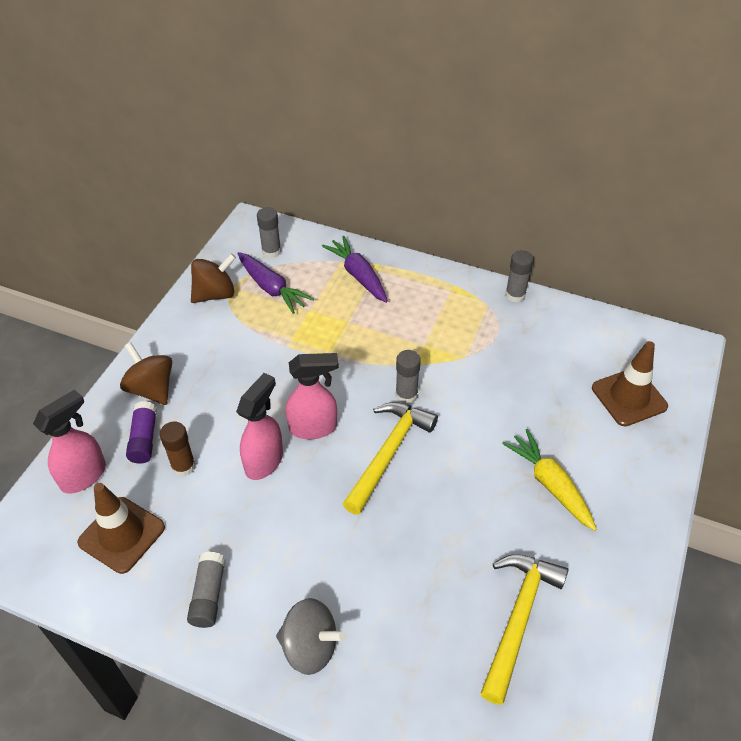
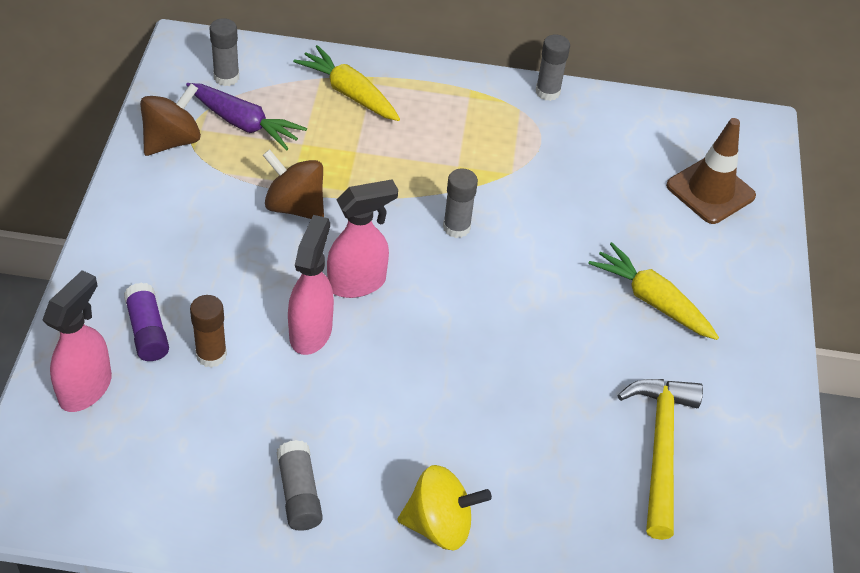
camera: 20 degrees left, 0 degrees up
(122, 535) = (163, 447): brown traffic cone -> none
(151, 389) = (133, 270): brown spinning top -> brown spinning top (295, 206)
(310, 647) = (439, 525): grey spinning top -> yellow spinning top
(358, 275) = (349, 93): purple carrot -> yellow carrot
(389, 453) = (458, 297): yellow hammer -> none

